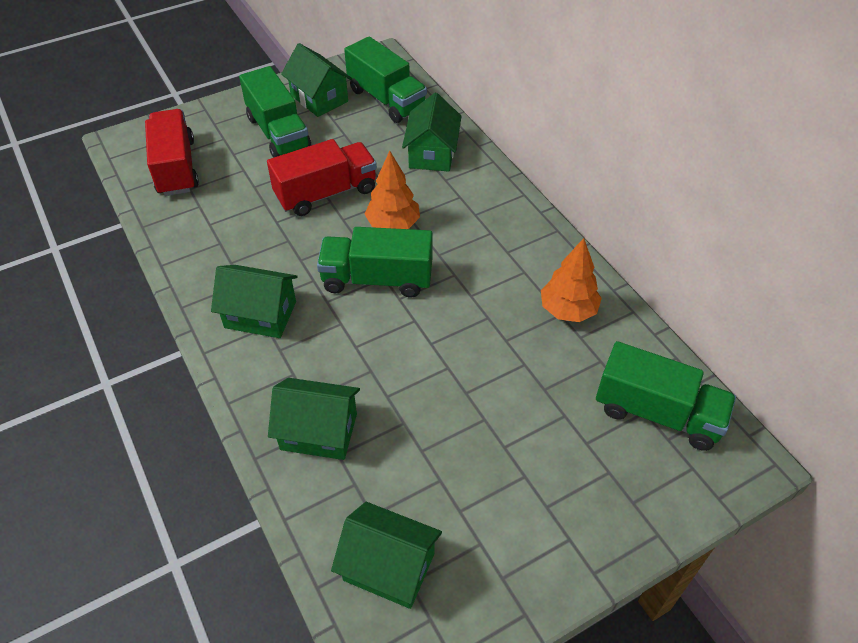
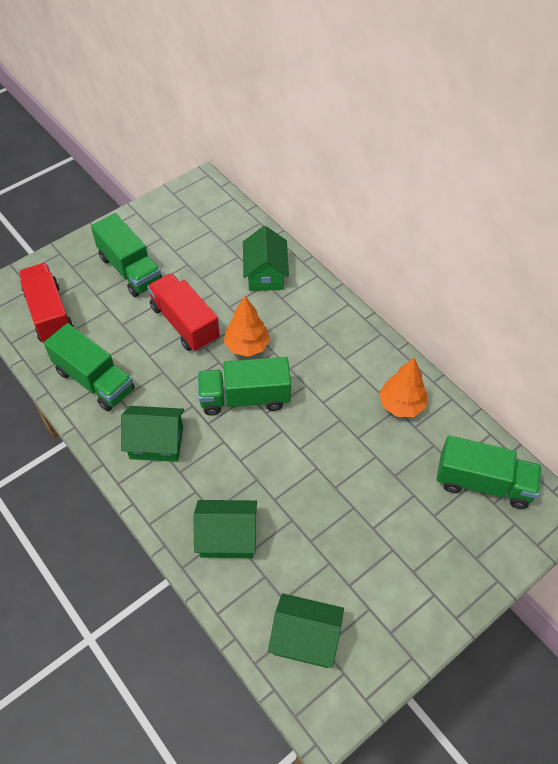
camera: 10 degrees left, 5 degrees up
(319, 98) = (157, 231): green house -> none
(326, 193) = (185, 323): red truck -> red truck turned 90 degrees counterclockwise
(386, 99) = (216, 225): green truck -> green truck (94, 380)

